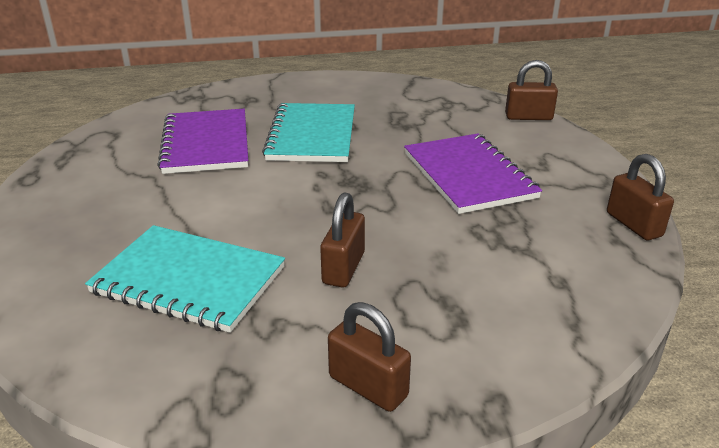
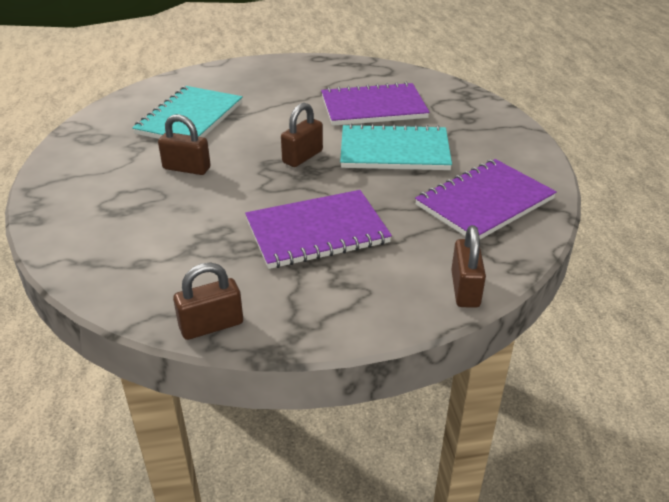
camera: 90 degrees right, 5 degrees up
(368, 386) = (71, 177): brown padlock -> brown padlock (302, 157)
(405, 102) = (484, 202): none -> purple notebook

